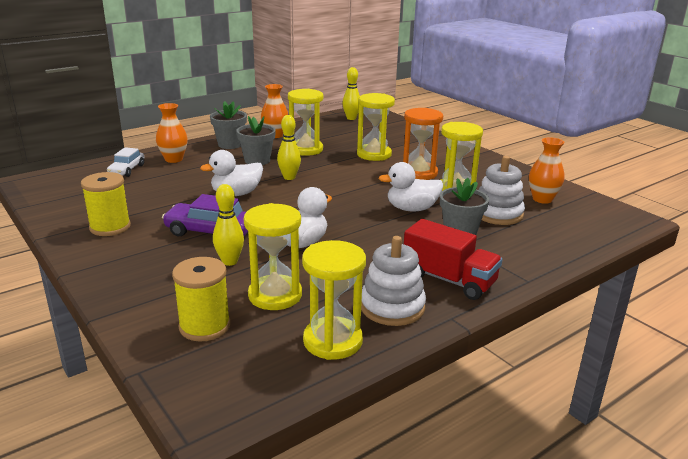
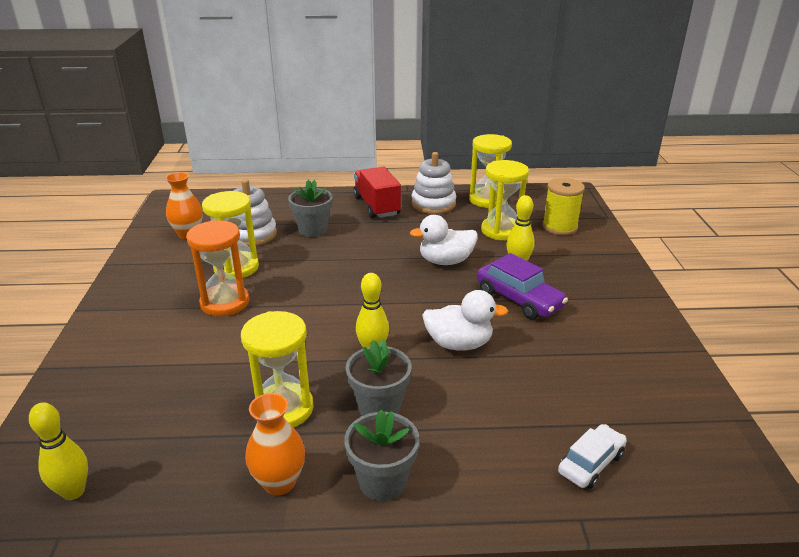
camera: 145 degrees left, 5 degrees up
(110, 227) = (622, 339): yellow spool -> none
(174, 159) = (504, 467): orange vase -> none
(374, 154) = (215, 356): yellow hourglass -> none
(411, 209) = (310, 262): white duck -> none

